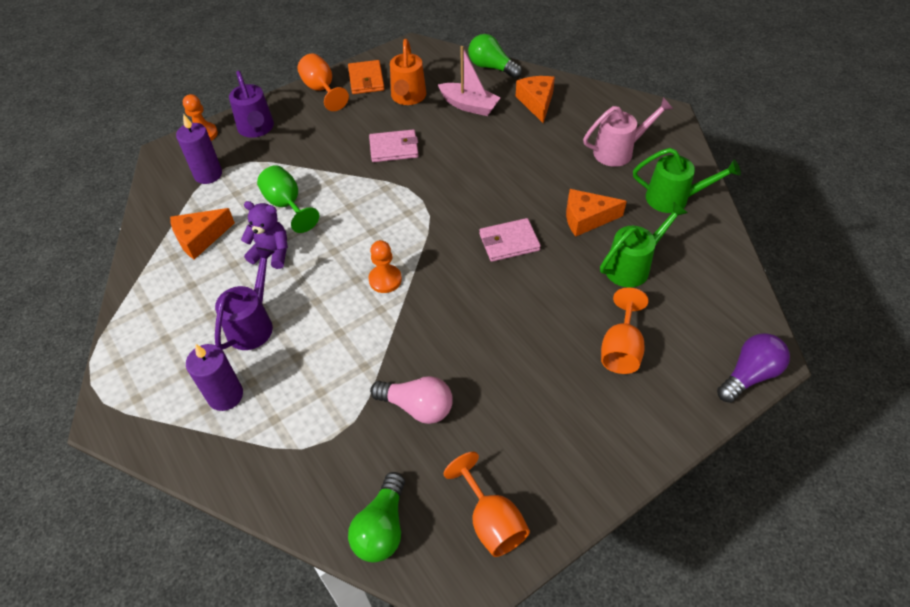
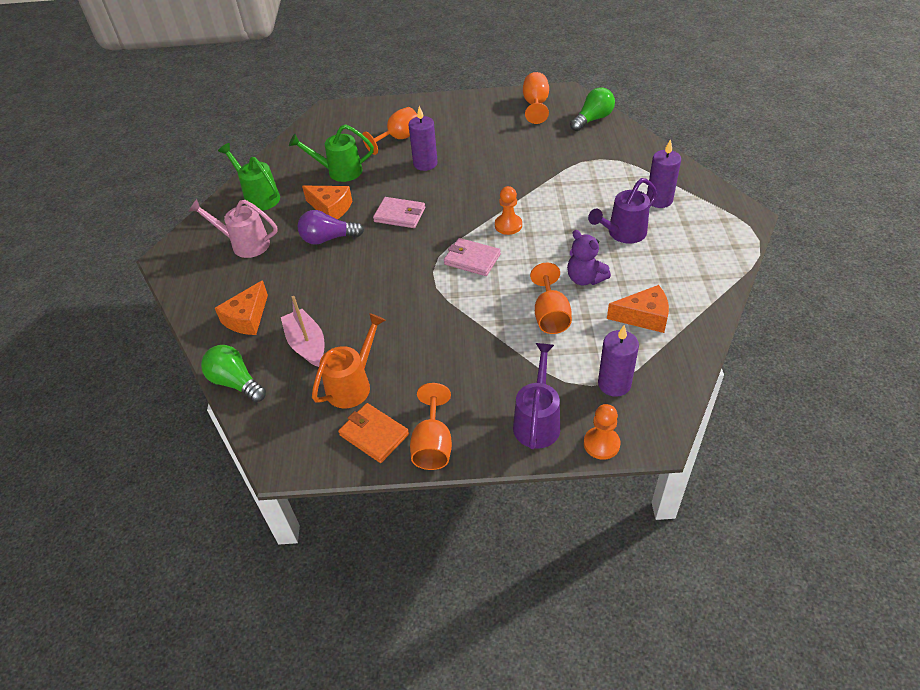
camera: 145 degrees left, 5 degrees down
(287, 205) = (550, 315): green goblet -> orange goblet
(366, 80) = (374, 434): orange wallet -> orange wallet turned 75 degrees counterclockwise
(394, 148) = (416, 330): pink wallet -> pink wallet (472, 259)
(417, 407) = (539, 155): pink light bulb -> none
(491, 67) = (236, 382): green light bulb -> green light bulb turned 150 degrees clockwise
(547, 323) = (425, 164): none -> purple candle
(749, 375) = (348, 108): purple light bulb -> purple light bulb (328, 238)

